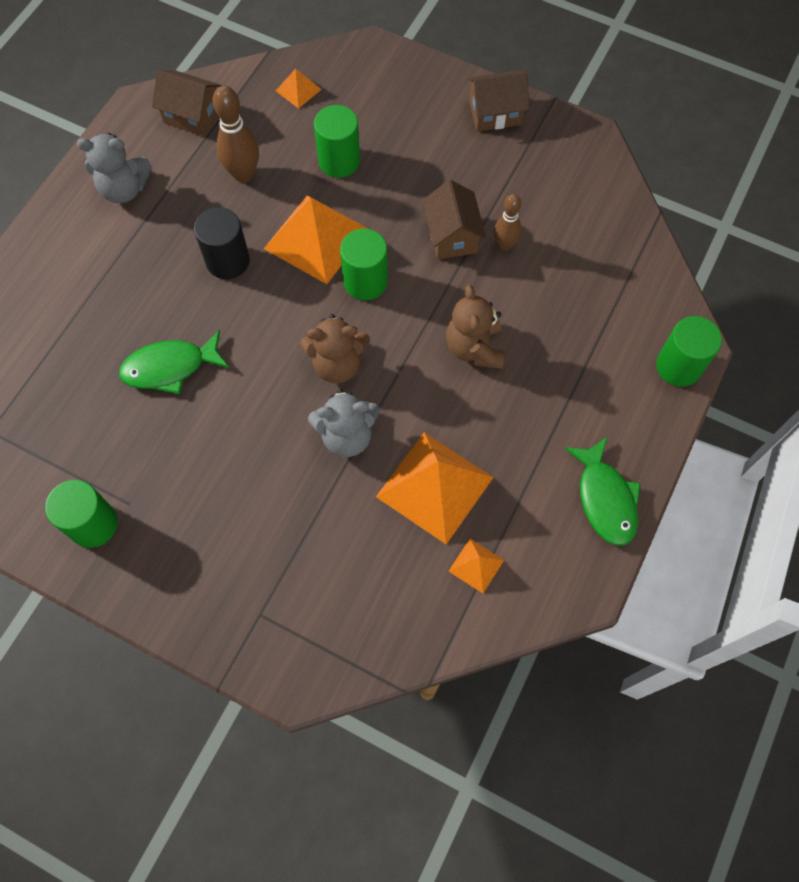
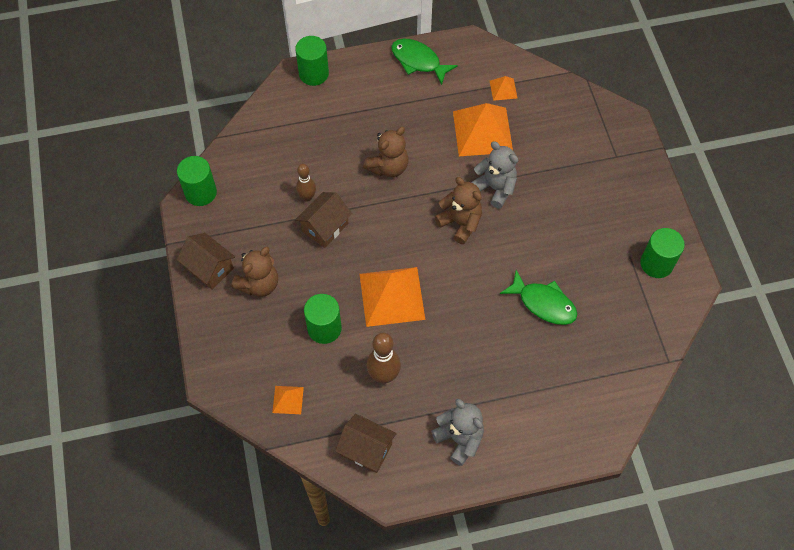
camera: 130 degrees left, 5 degrees down
(192, 115) = (366, 449): brown house -> brown house turned 45 degrees counterclockwise
(228, 261) = (451, 332): black cylinder -> none
(365, 281) = (396, 248): green cylinder -> green cylinder (201, 192)
(439, 140) = (259, 284): none -> brown teddy bear
(605, 498) = (418, 61): green fish -> green fish turned 90 degrees counterclockwise

